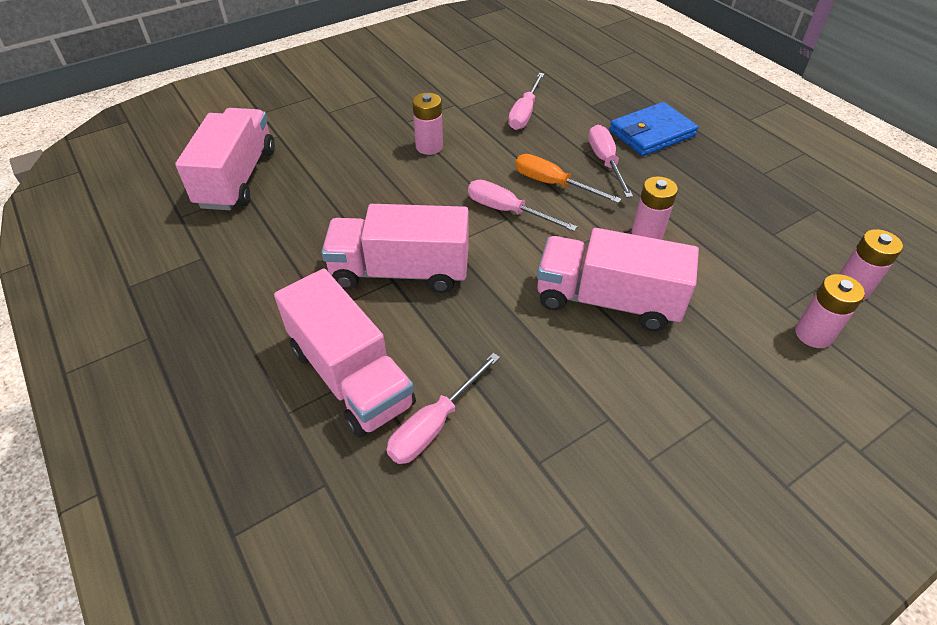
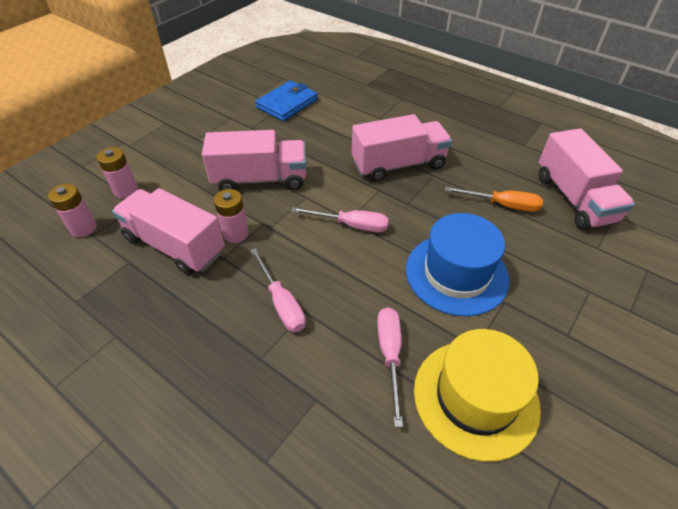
camera: 160 degrees right, 0 degrees up
(351, 376) = (385, 115): pink truck -> pink truck (175, 245)
(429, 147) = (456, 273): pink battery -> blue hat
(434, 424) = (333, 108): pink screwdriver -> none
(477, 84) = (475, 397): none -> yellow hat
(553, 184) = (324, 262): orange screwdriver -> orange screwdriver (502, 205)
(652, 133) = (235, 365): blue wallet -> blue wallet (287, 104)

